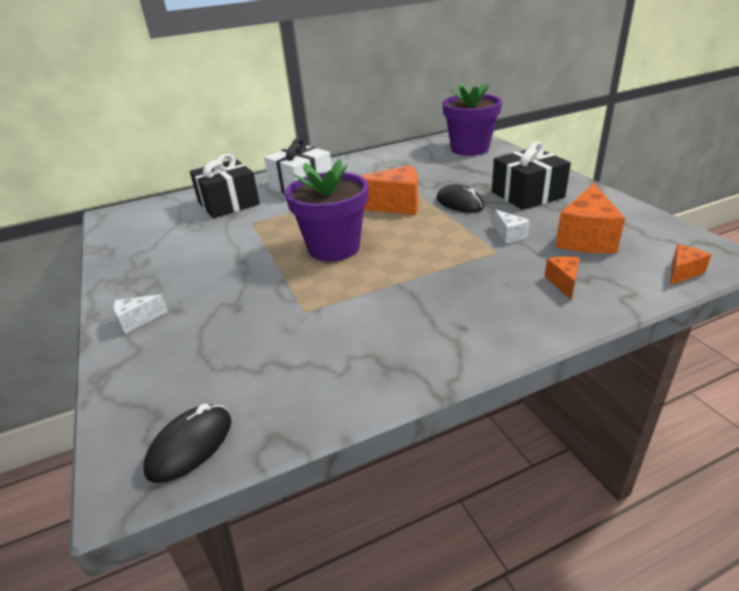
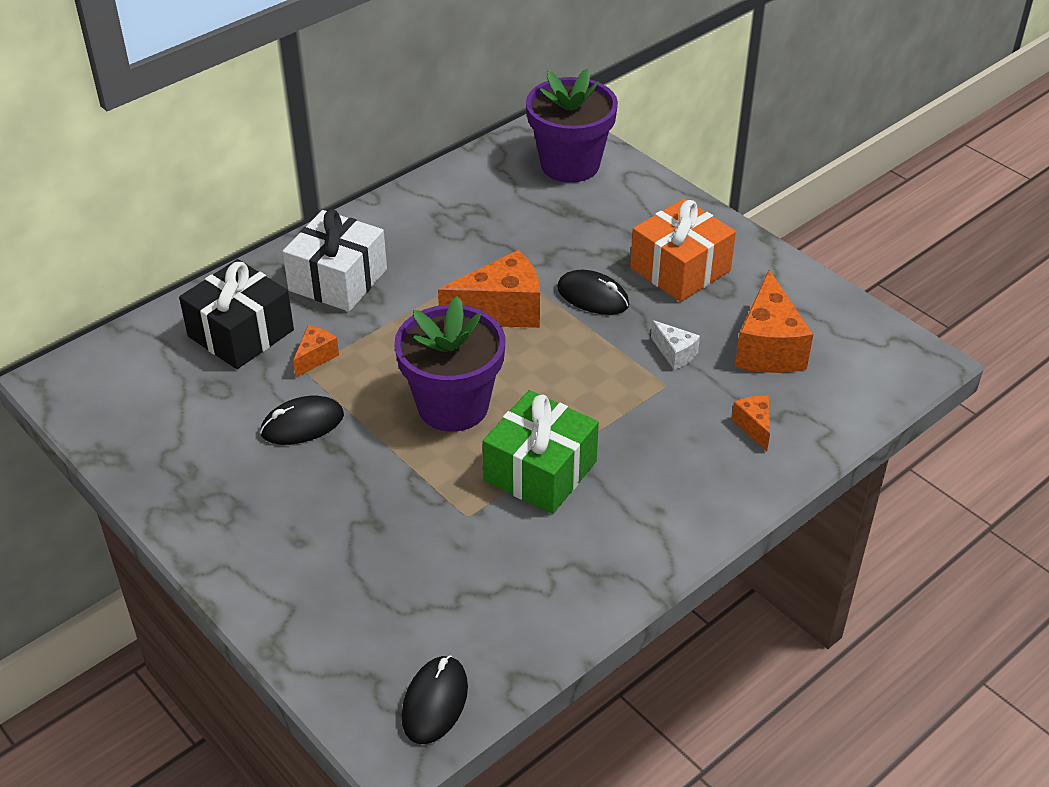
camera: 20 degrees left, 10 degrees up
(137, 321) = (258, 566): white cheese -> none
(230, 247) = (302, 424): none -> black mouse
(376, 290) = (540, 471): none -> green gift
(527, 194) = (680, 269): black gift -> orange gift
(682, 272) = (879, 392): orange cheese -> orange cheese (315, 357)

